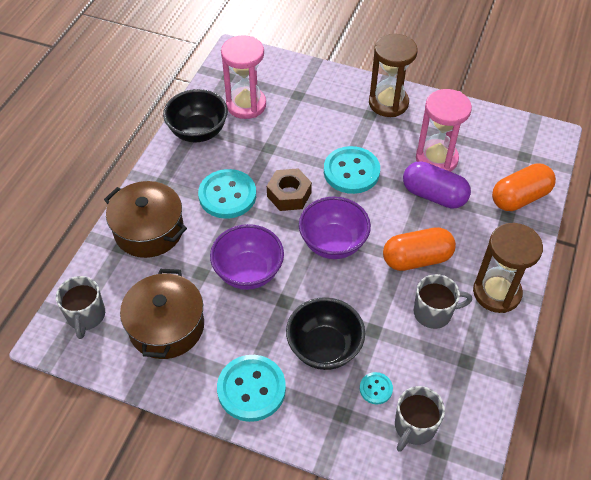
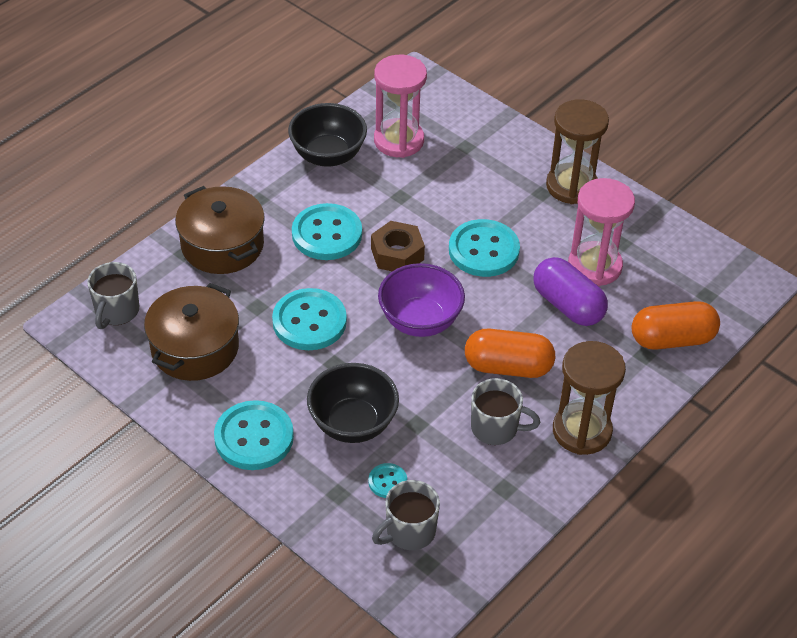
camera: 20 degrees right, 5 degrees down
(248, 272) = (309, 321): purple bowl -> turquoise button

